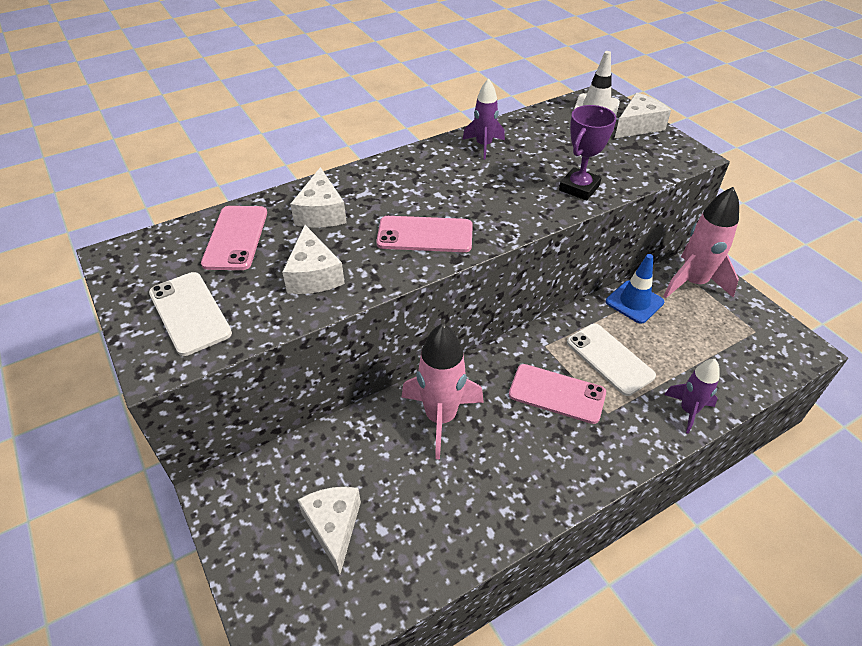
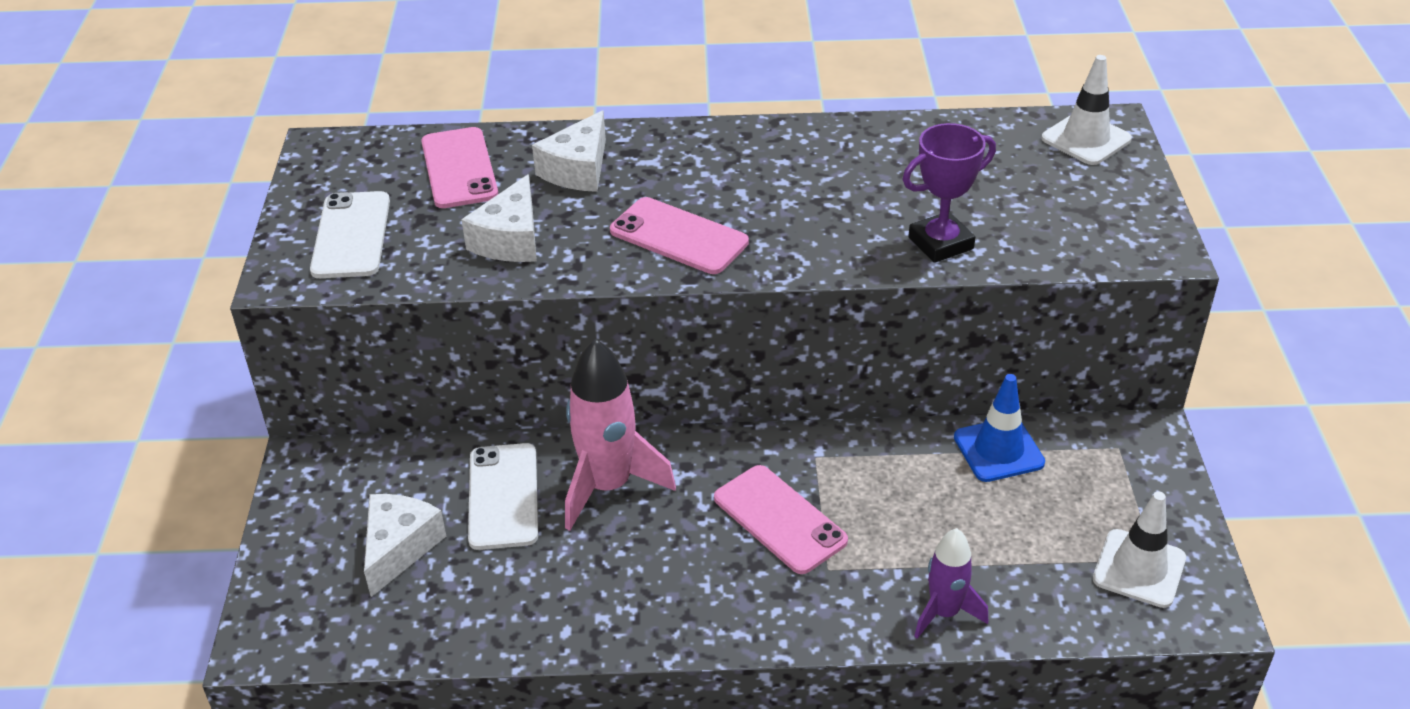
camera: 30 degrees right, 5 degrees down
(235, 238) = (459, 168): pink phone -> pink phone turned 45 degrees counterclockwise
(483, 146) = (862, 146): purple rocket -> none
(609, 359) = (892, 507): white phone -> white phone (503, 496)
(638, 126) = (1123, 184): white cheese -> none
(693, 283) = (1118, 458): pink rocket -> none
(754, 340) = (1139, 569): none -> white traffic cone

